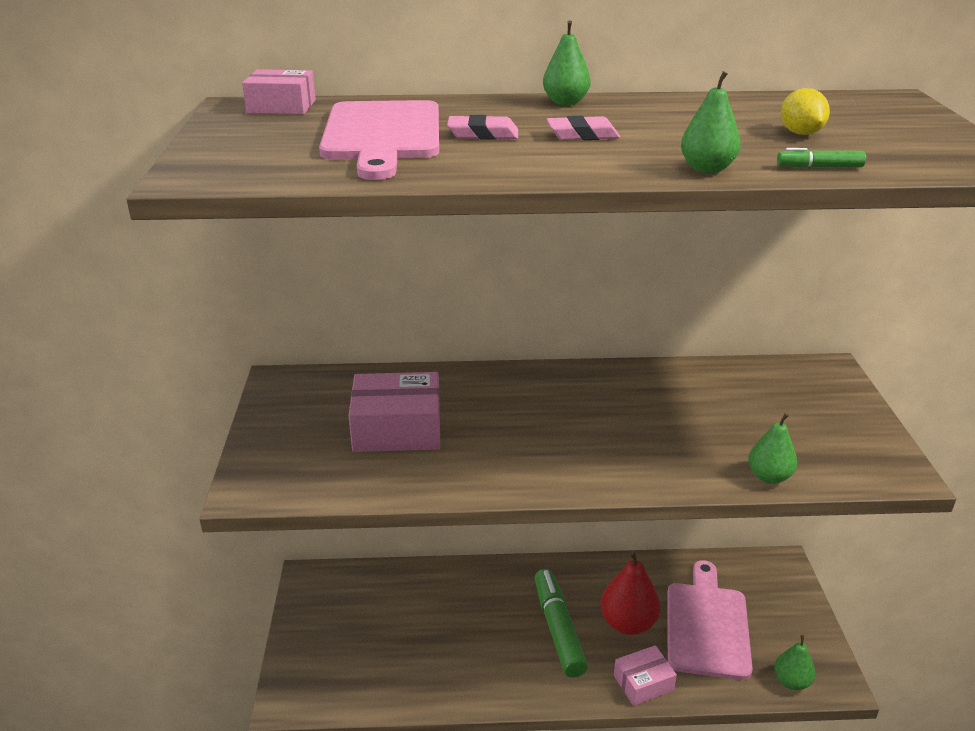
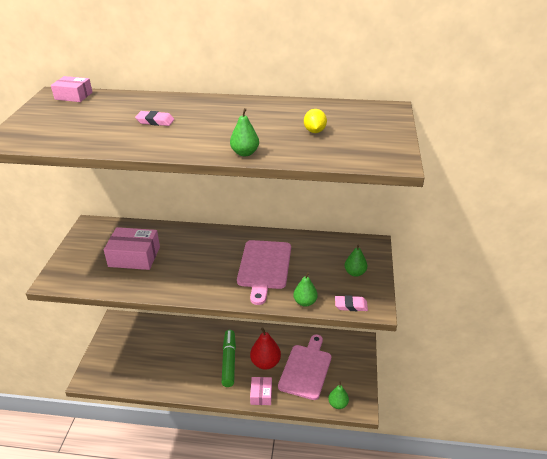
camera: 10 degrees right, 5 degrees up
(382, 135) = (107, 118): pink cutting board -> pink cutting board (264, 267)
(565, 102) = (213, 101): green pear -> green pear (355, 273)
(582, 135) = (203, 125): pink eraser -> pink eraser (351, 305)
(643, 683) = (261, 394): pink box -> pink box turned 75 degrees counterclockwise
(819, 167) = (302, 156): green marker -> none

